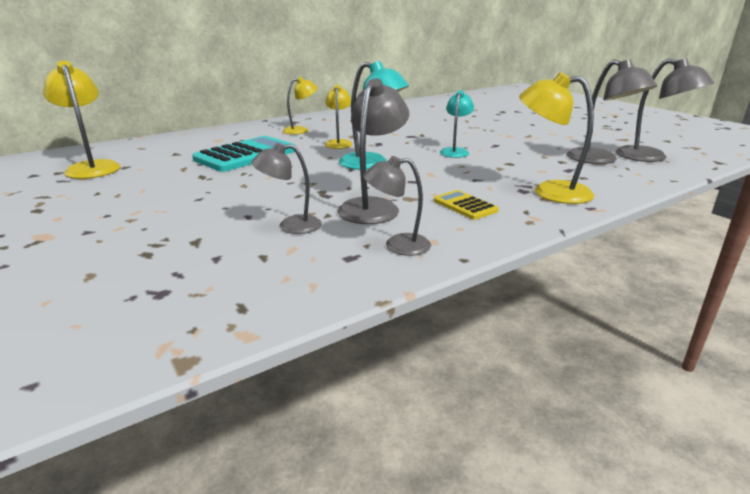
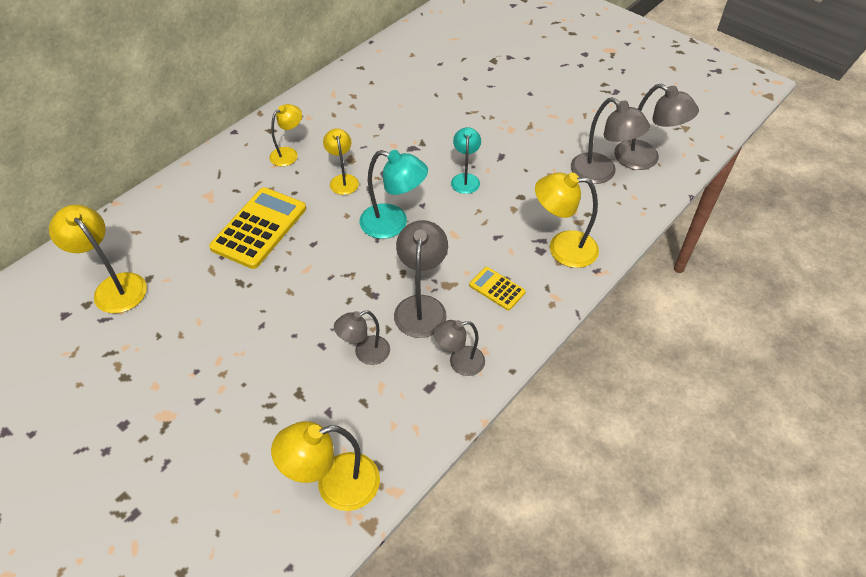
camera: 15 degrees left, 25 degrees up
(171, 315) = (335, 485): none -> yellow lamp
(246, 155) = (259, 228): turquoise calculator -> yellow calculator

